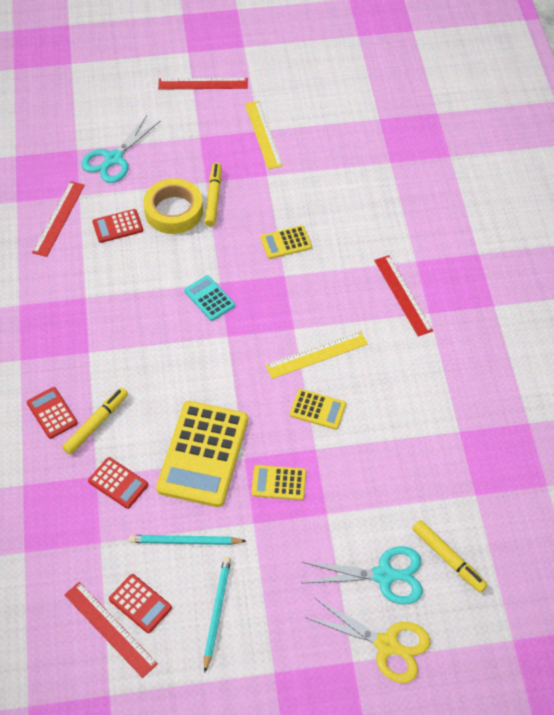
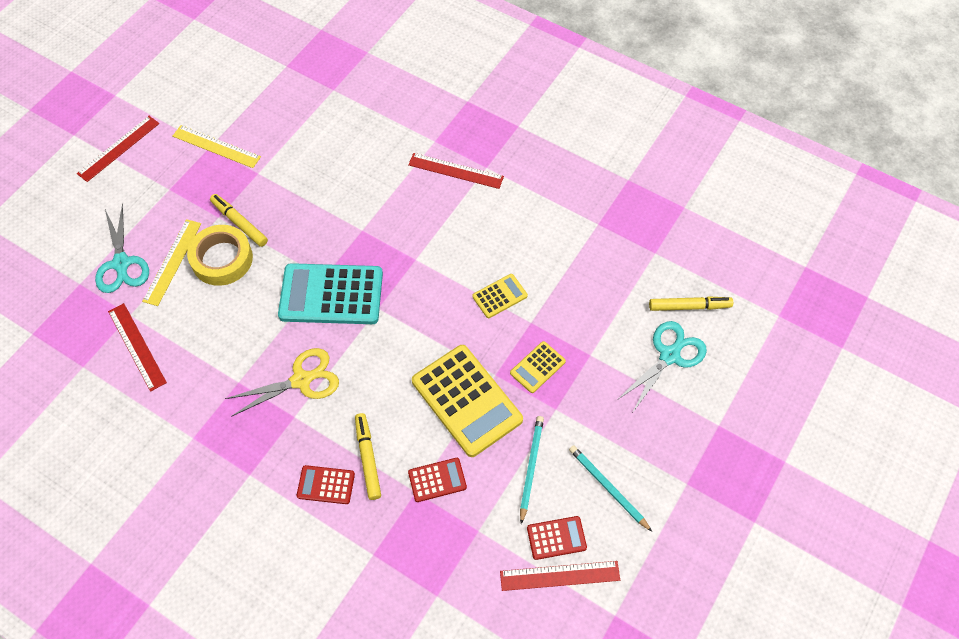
camera: 50 degrees left, 5 degrees up
(117, 226) = (193, 309): red calculator -> none
(185, 541) = (531, 467): turquoise pencil -> turquoise pencil turned 150 degrees clockwise
(209, 298) = (331, 295): turquoise calculator -> turquoise calculator, size x2.05
(286, 243) = (333, 207): yellow calculator -> none
(316, 354) = (452, 262): yellow ruler -> yellow ruler (172, 262)
(386, 644) = (723, 394): yellow scissors -> yellow scissors (301, 380)

